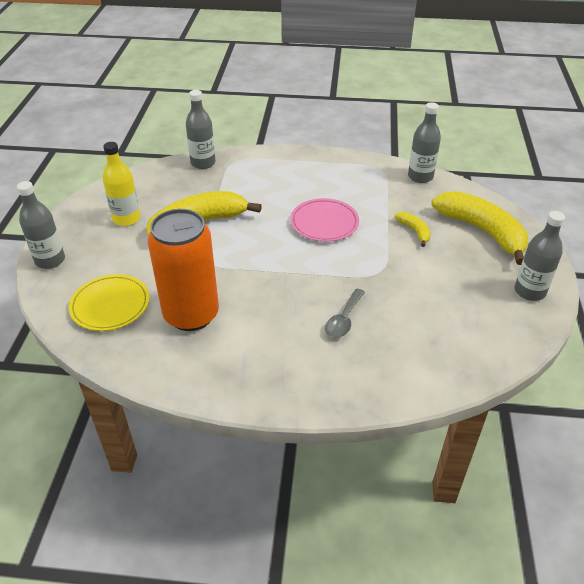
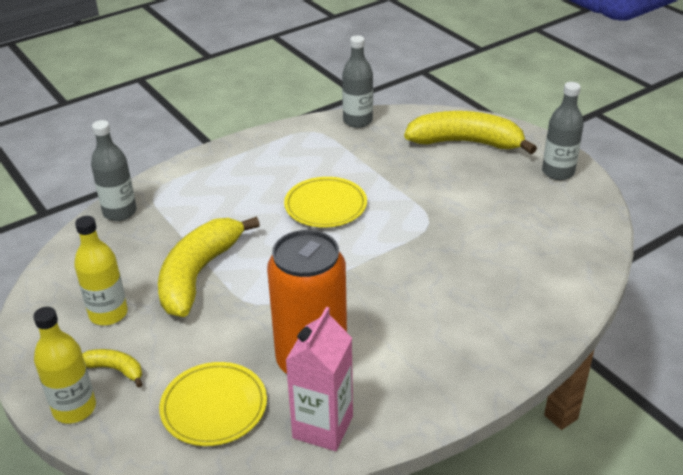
camera: 40 degrees left, 5 degrees down
(50, 260) = (74, 408): grey bottle -> yellow bottle
(147, 357) = (323, 427): none -> pink carton
(324, 223) = (325, 206): pink plate -> yellow plate
(344, 320) = (452, 279): grey spoon -> none
(414, 231) = (413, 171): yellow banana -> yellow banana (115, 369)

